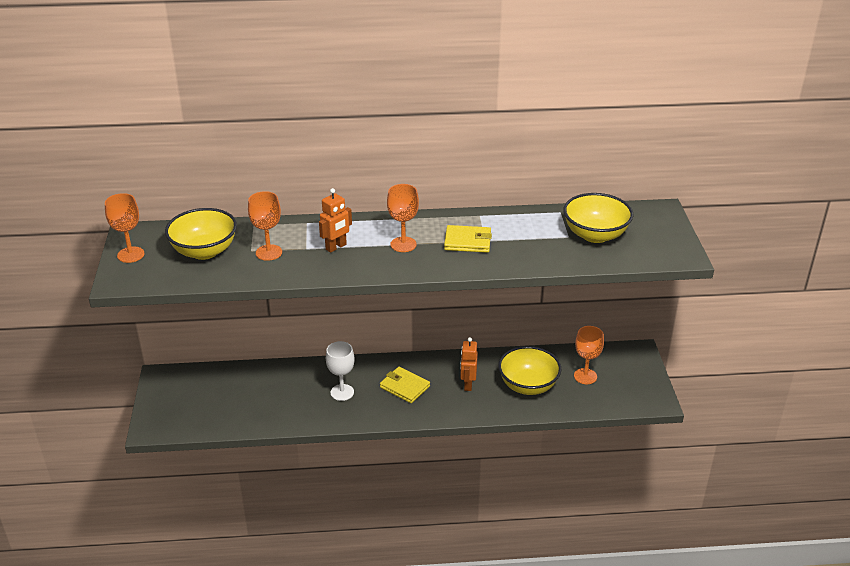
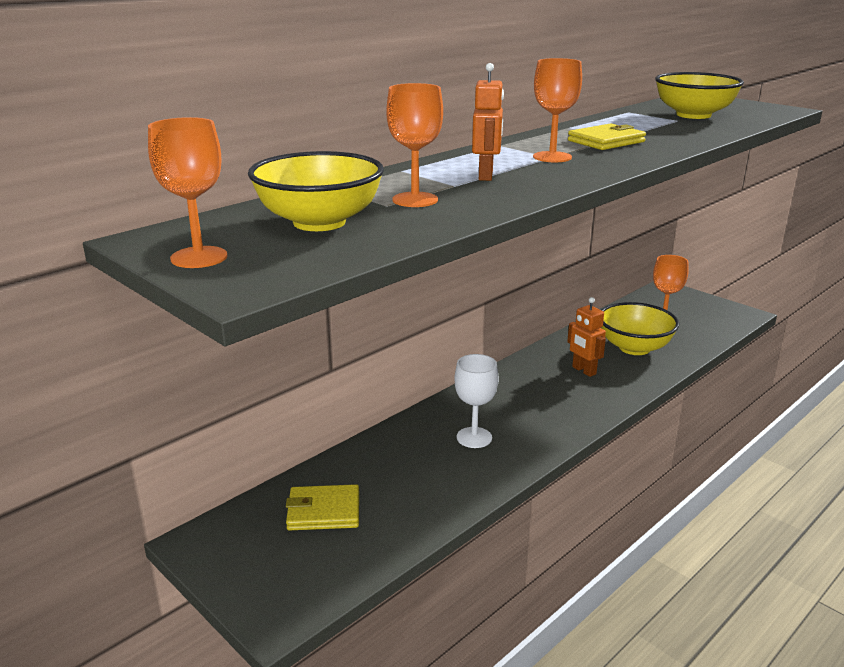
camera: 40 degrees left, 10 degrees down
(404, 387) = (530, 401): yellow wallet -> yellow wallet (324, 511)

